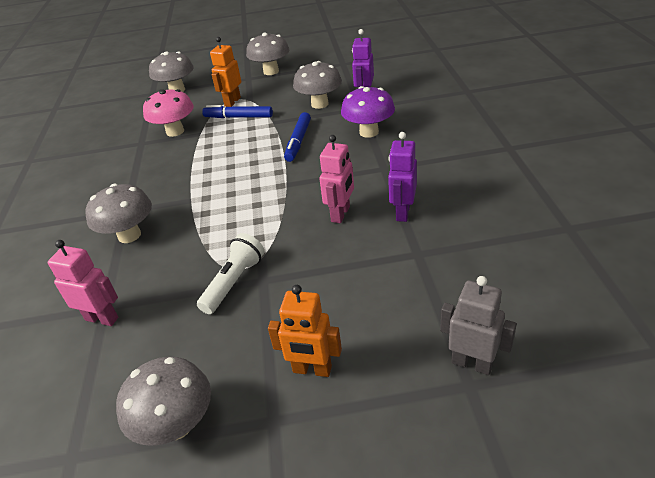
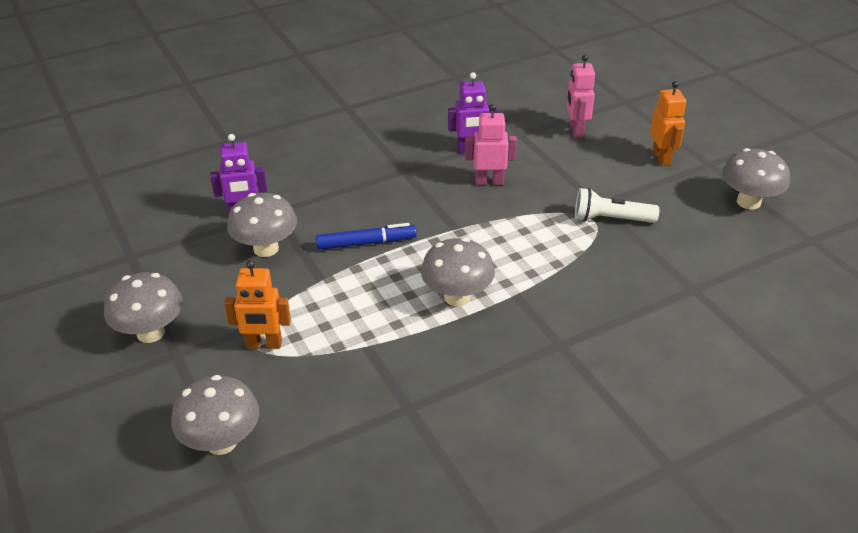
camera: 115 degrees left, 0 degrees up
(102, 318) = (705, 284): pink robot -> pink robot (576, 130)
(129, 235) = (597, 319): grey mushroom -> grey mushroom (457, 297)
(175, 131) = (366, 379): pink mushroom -> none
(238, 117) = (312, 320): blue marker -> none
(369, 132) = (333, 193): purple mushroom -> none
(472, 363) = (609, 102): grey robot -> none

